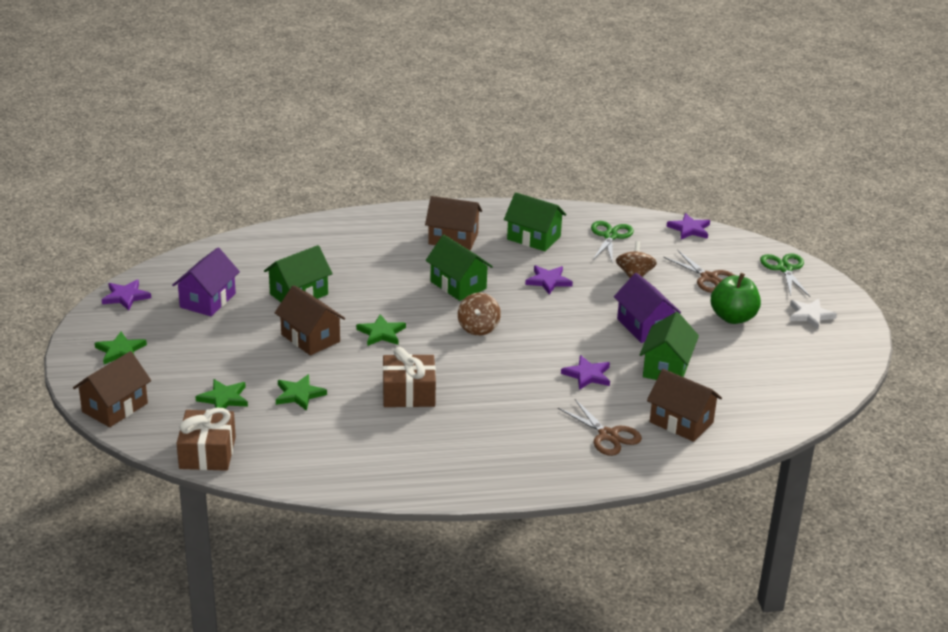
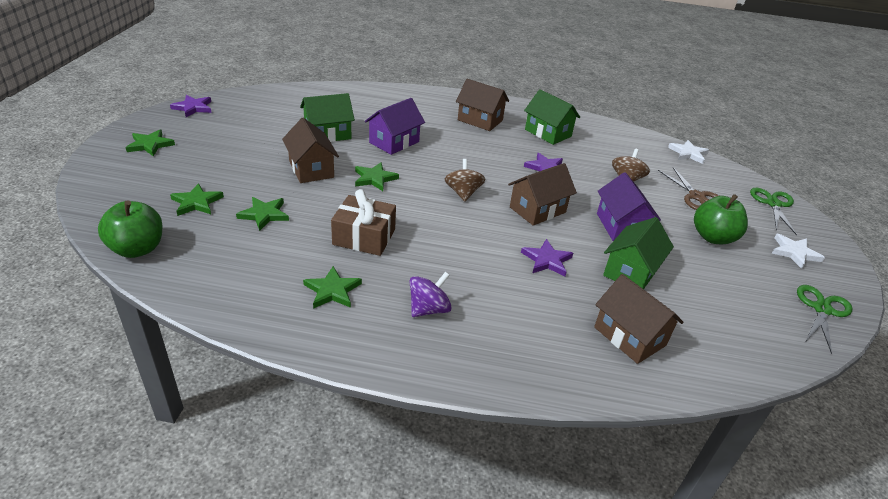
camera: 15 degrees right, 5 degrees up
(115, 407) = (99, 188): brown house -> brown house (537, 210)
(207, 453) = (137, 249): brown gift -> green apple
(208, 300) = (252, 123): purple house -> purple house (394, 142)
(411, 445) = (332, 290): none -> green star
(458, 285) = (464, 155): green house -> none
(478, 328) = (463, 193): brown spinning top -> brown spinning top turned 150 degrees clockwise
(503, 440) = (429, 309): none -> purple spinning top
(608, 435) = (542, 331): brown scissors -> none
(610, 236) = (615, 145): green scissors -> green scissors (822, 309)
(689, 229) = (688, 153): purple star -> white star

